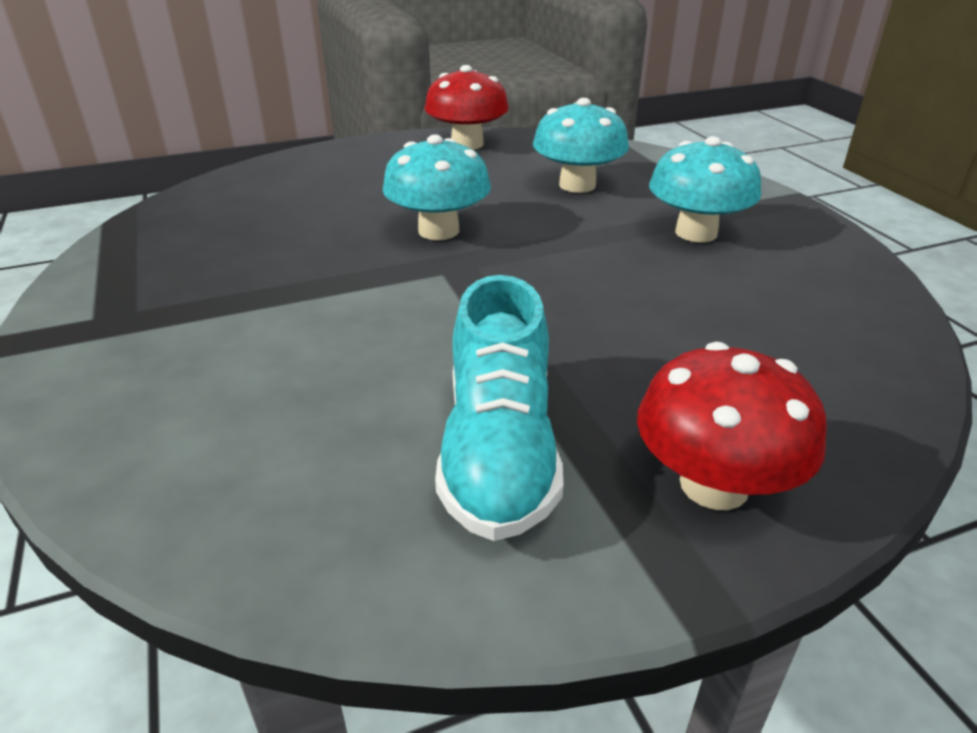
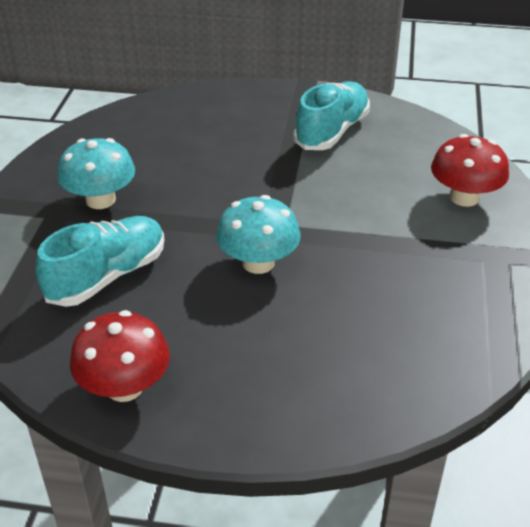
camera: 150 degrees left, 5 degrees up
(577, 185) = (107, 276): turquoise mushroom -> turquoise shoe
(714, 485) = (267, 101): red mushroom -> red mushroom (464, 197)

